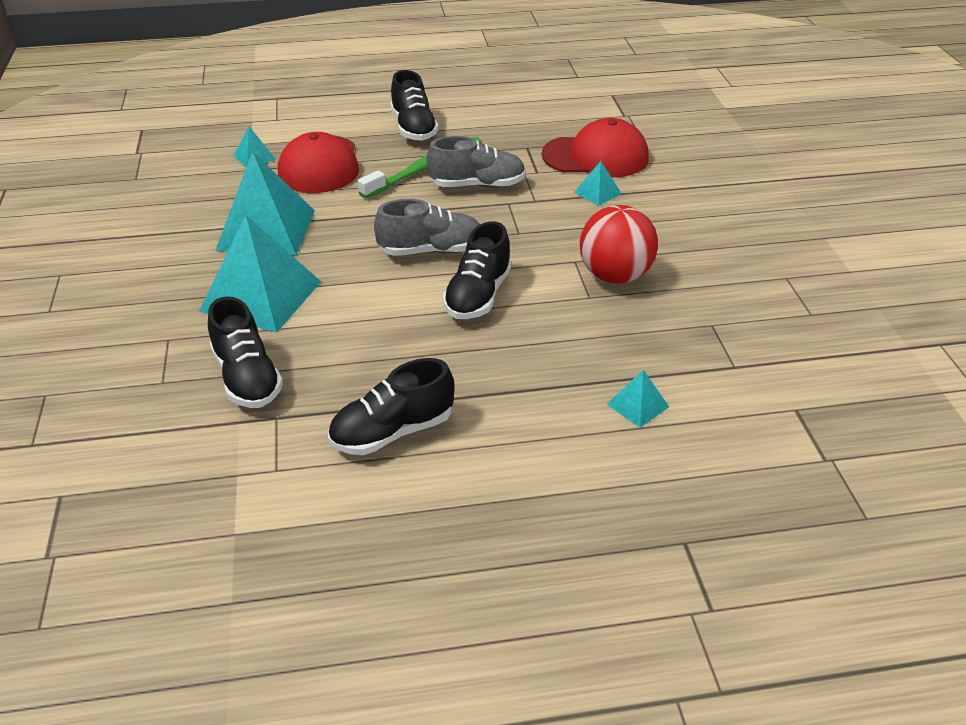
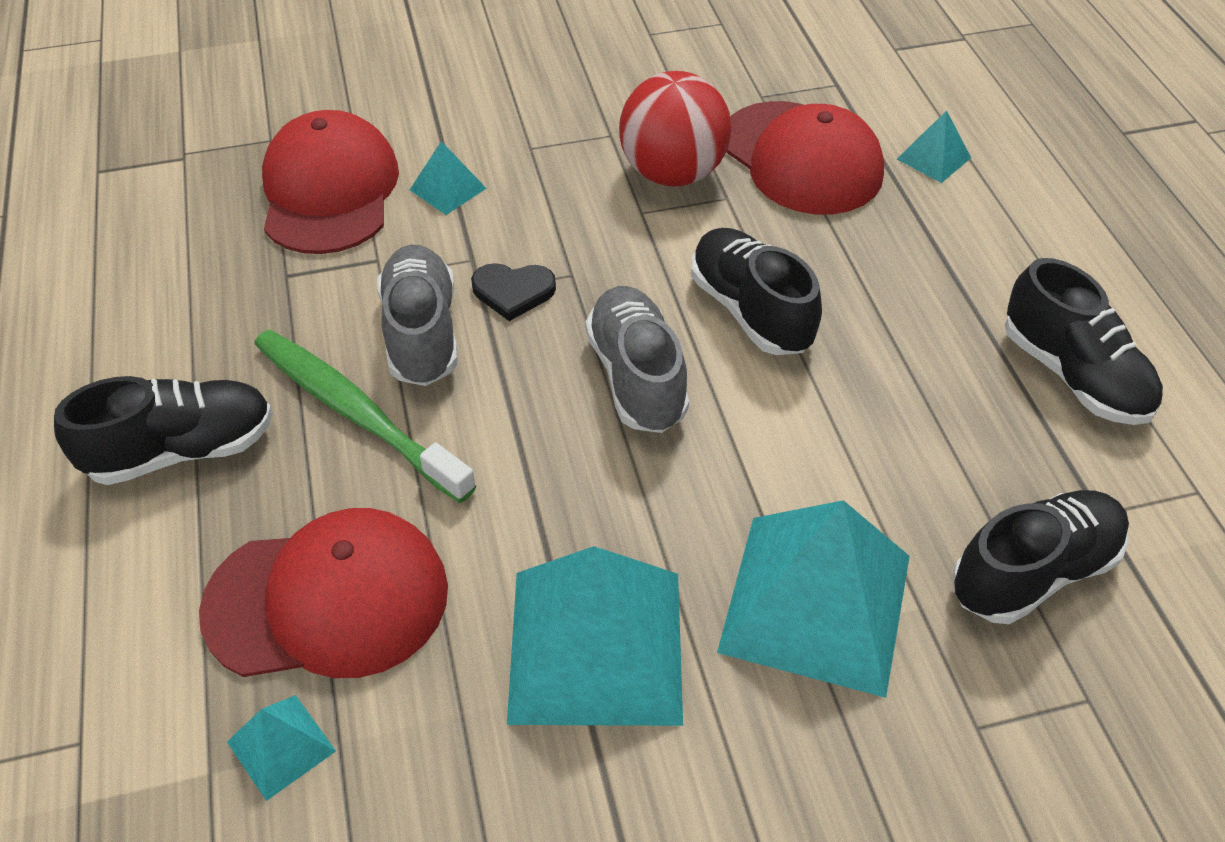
camera: 95 degrees left, 10 degrees up
(478, 296) = (750, 310): black shoe -> black shoe turned 135 degrees counterclockwise
(506, 213) = (513, 292): none -> black heart
(634, 335) = (801, 158): none -> red cap

